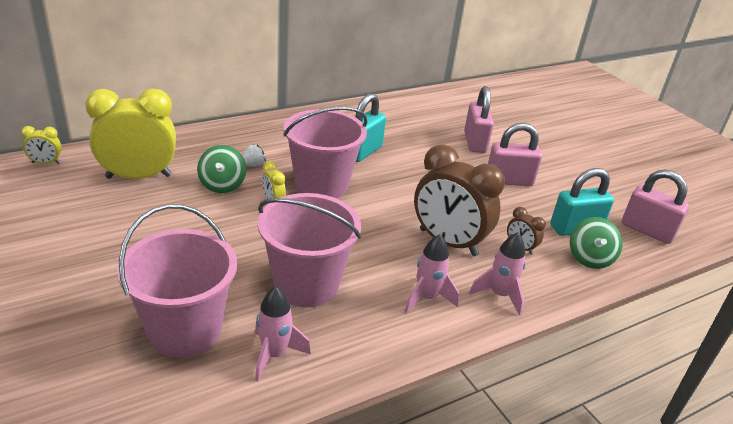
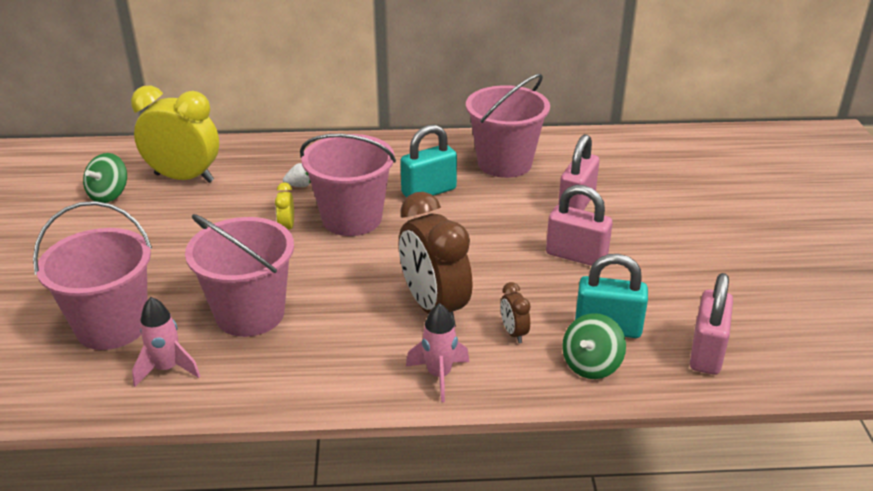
camera: 30 degrees right, 0 degrees up
(46, 163) = (117, 151): yellow clock -> none
(222, 184) = (253, 200): green spinning top -> green spinning top (109, 195)
(399, 121) = (504, 163): none -> pink bucket
(427, 298) = (357, 357): pink rocket -> none
(647, 230) = (706, 352): pink padlock -> pink padlock turned 45 degrees clockwise

